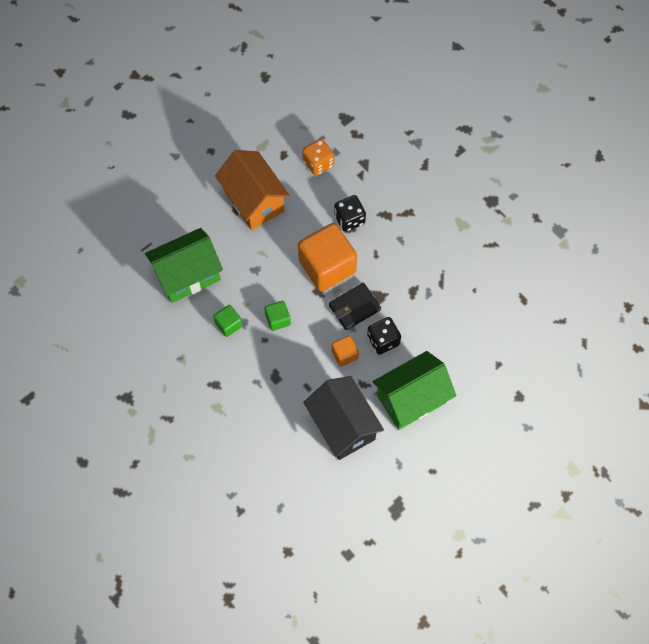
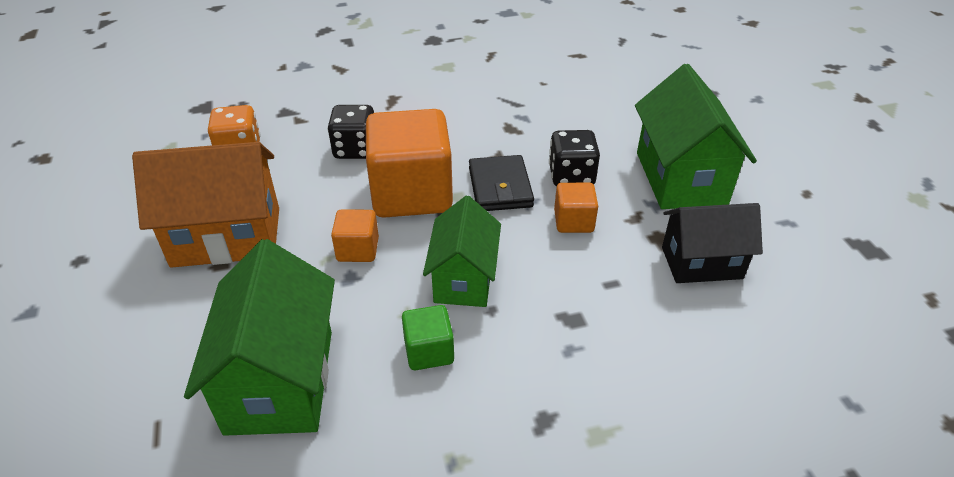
camera: 65 degrees left, 25 degrees down
(274, 263) = (358, 249): none -> orange cube
(278, 319) = (464, 279): green cube -> green house
(342, 426) = (701, 263): black house -> black house, size x0.66

